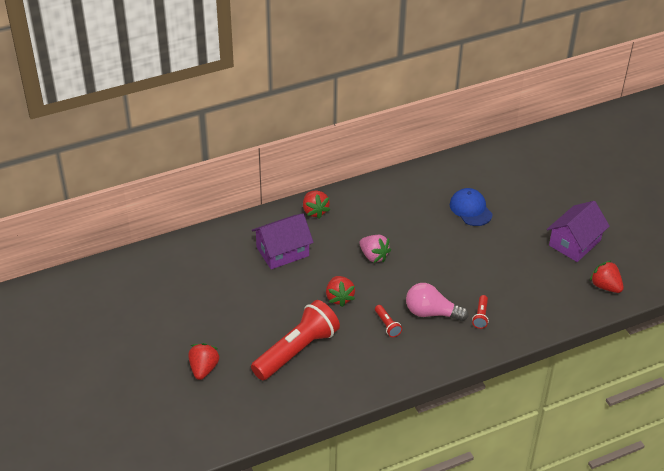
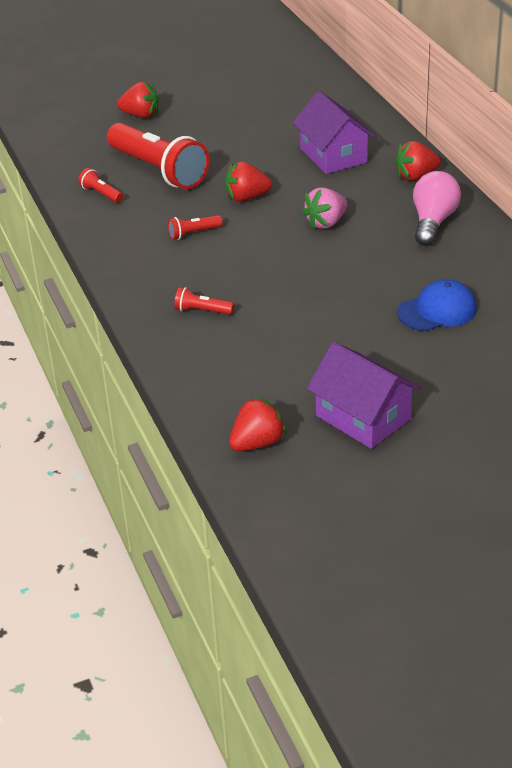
camera: 95 degrees right, 5 degrees down
(330, 384) = (101, 194): none -> red flashlight
(431, 313) = (212, 268): pink light bulb -> pink light bulb (433, 222)

